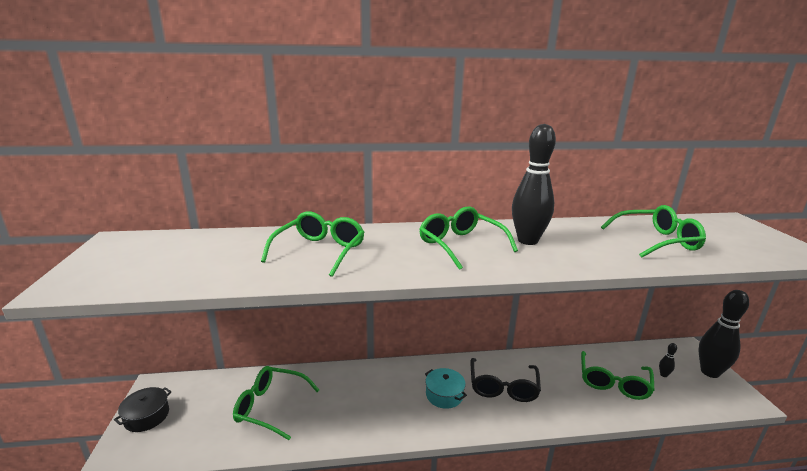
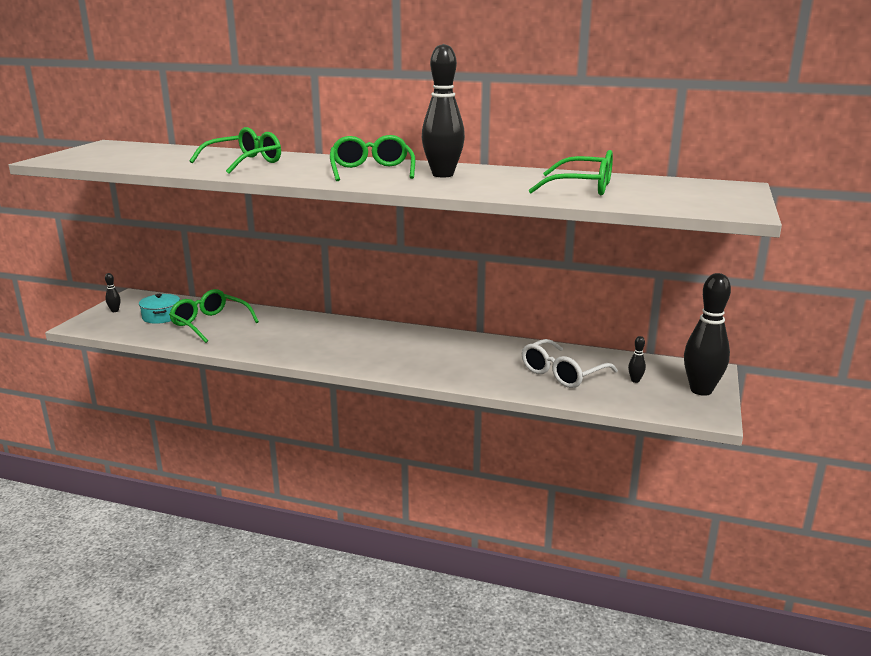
camera: 25 degrees right, 0 degrees up
(147, 416) = (115, 311): black pot -> black bowling pin
(444, 395) = (368, 346): turquoise pot -> turquoise pot (161, 316)
(503, 387) = (434, 353): black glasses -> none
(613, 383) = (562, 373): green glasses -> white glasses

